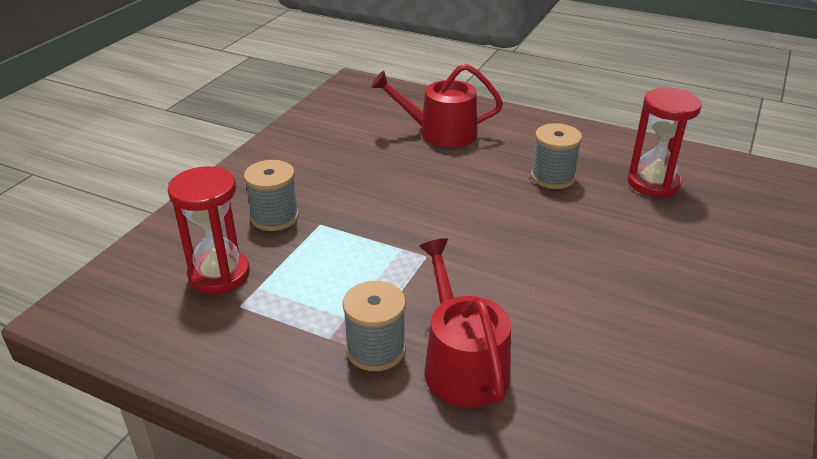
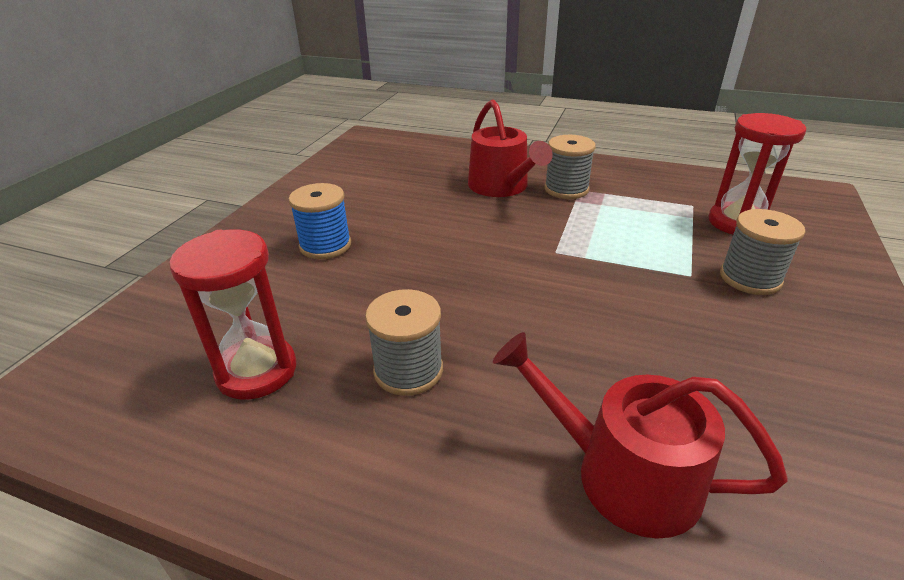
camera: 175 degrees right, 0 degrees up
(440, 133) = (622, 474): red watering can -> red watering can turned 150 degrees counterclockwise
(662, 282) = (325, 245): none -> blue spool

